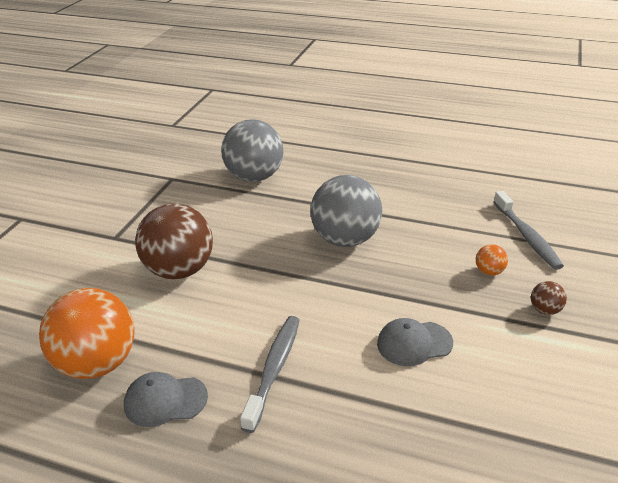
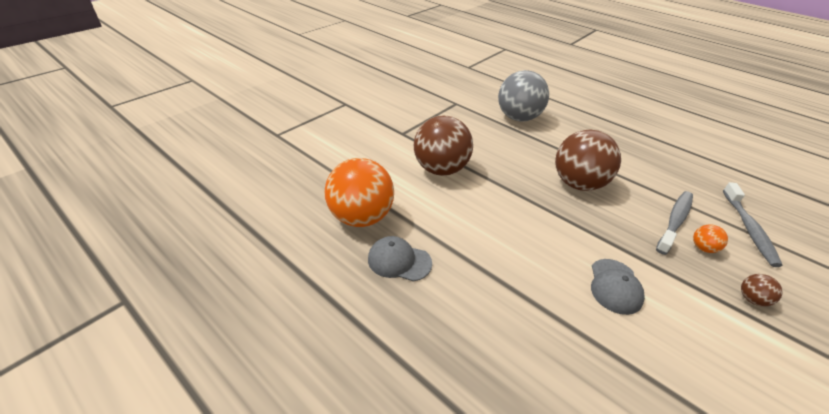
camera: 20 degrees right, 5 degrees up
(274, 369) = (489, 266): grey toothbrush -> grey toothbrush (675, 221)
(345, 239) = (578, 184): grey ball -> brown ball
(414, 343) = (615, 286): grey cap -> grey cap turned 90 degrees counterclockwise

